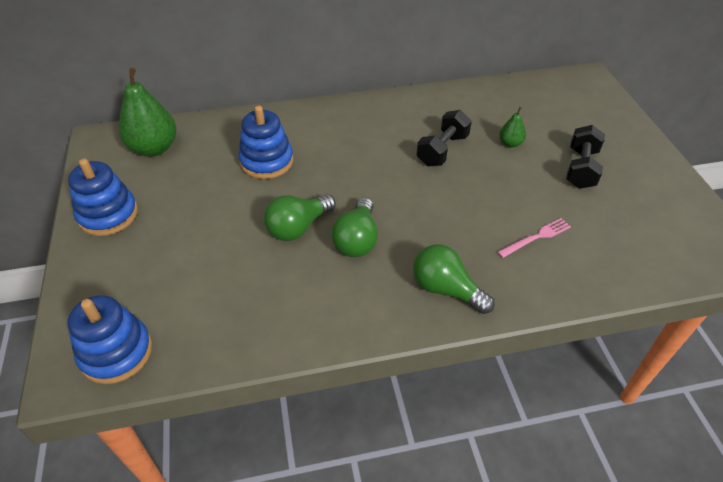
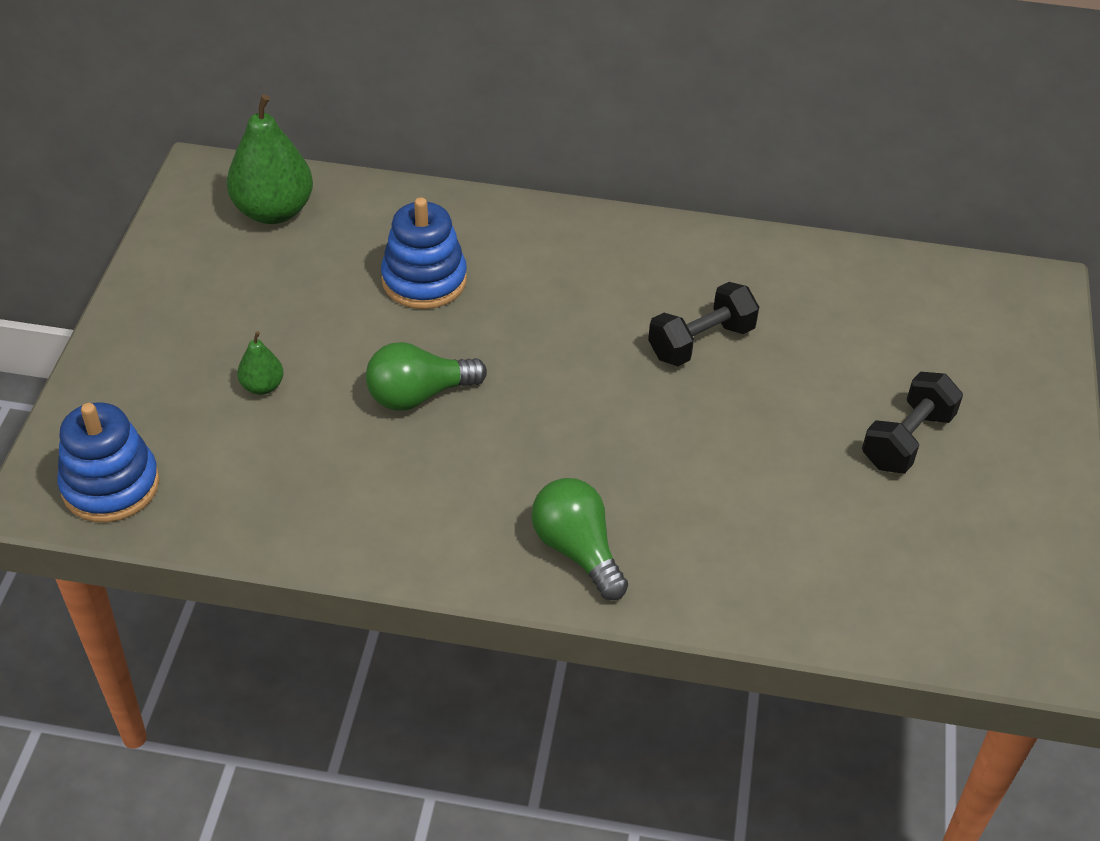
camera: 20 degrees right, 0 degrees up
(108, 215) = (171, 295): blue stacking toy -> none
(357, 240) = (491, 439): green light bulb -> none
(510, 143) = (818, 363): green pear -> green pear (262, 386)
(536, 237) = (759, 521): pink fork -> none

